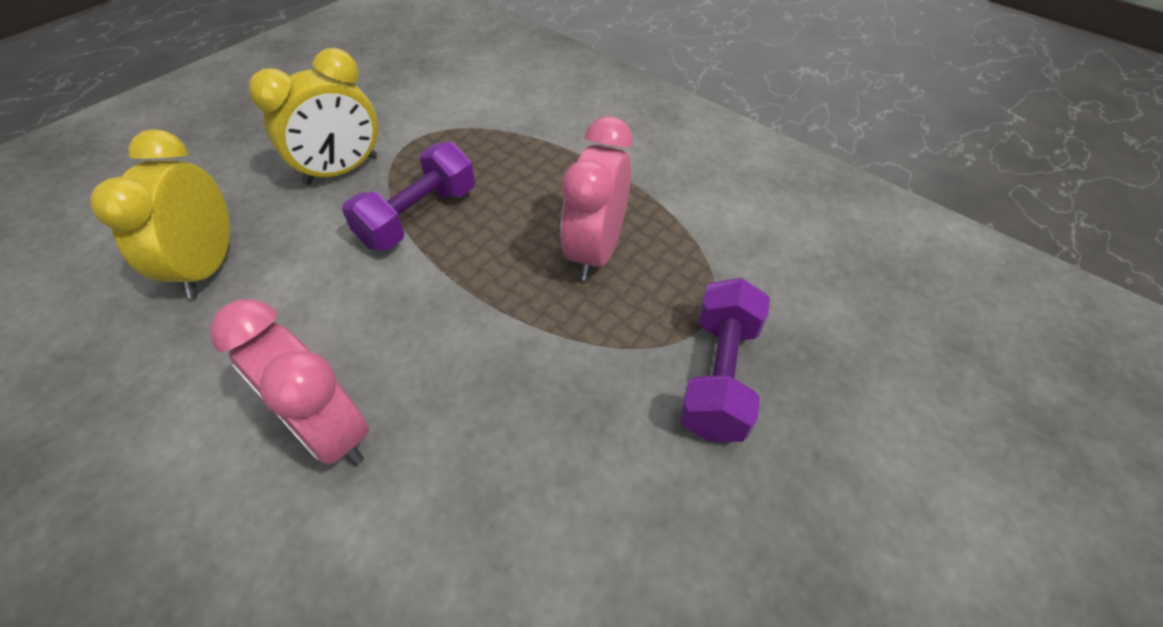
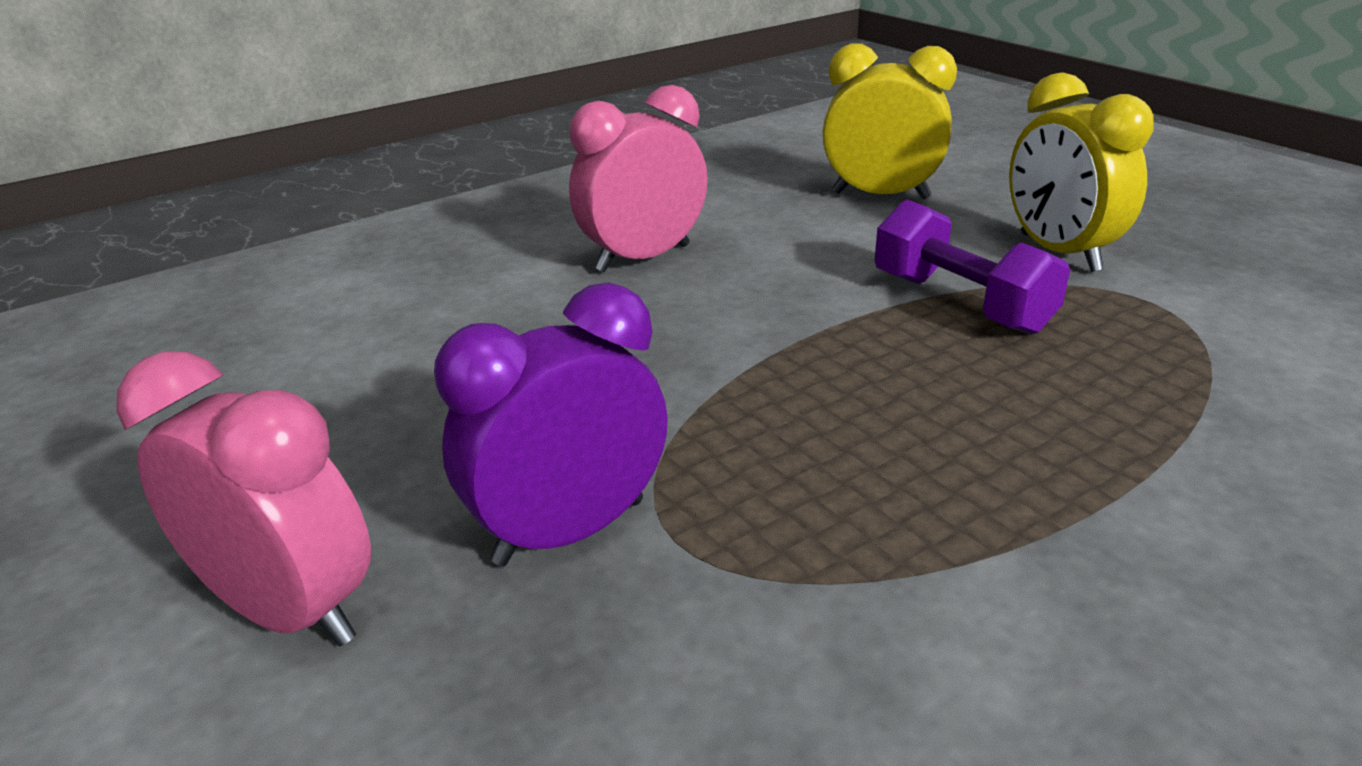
camera: 105 degrees right, 20 degrees down
(595, 251) = (870, 447): pink clock -> pink clock (290, 610)
(719, 376) = (569, 531): purple dumbbell -> purple clock

